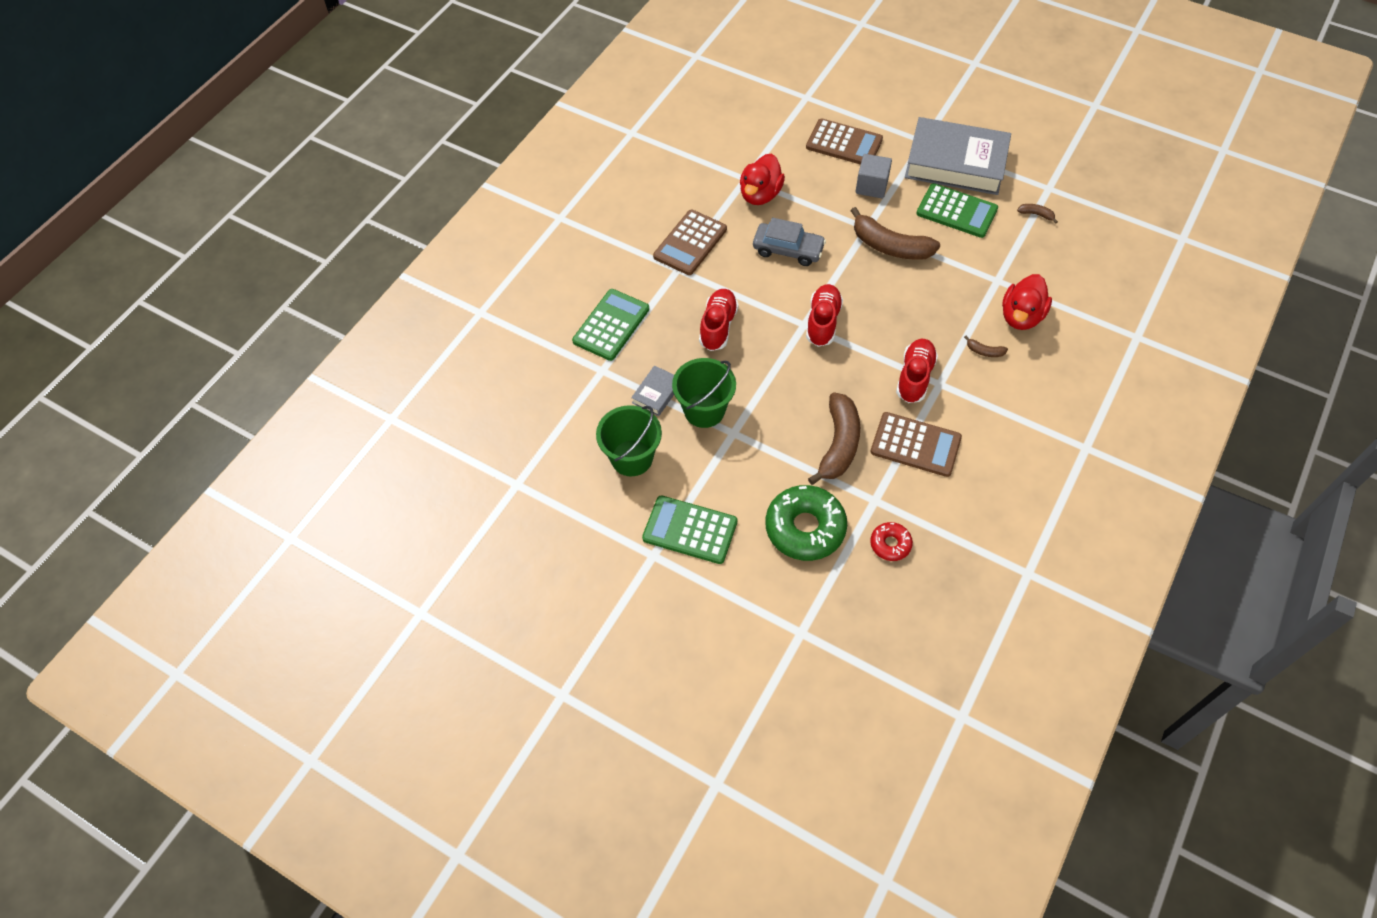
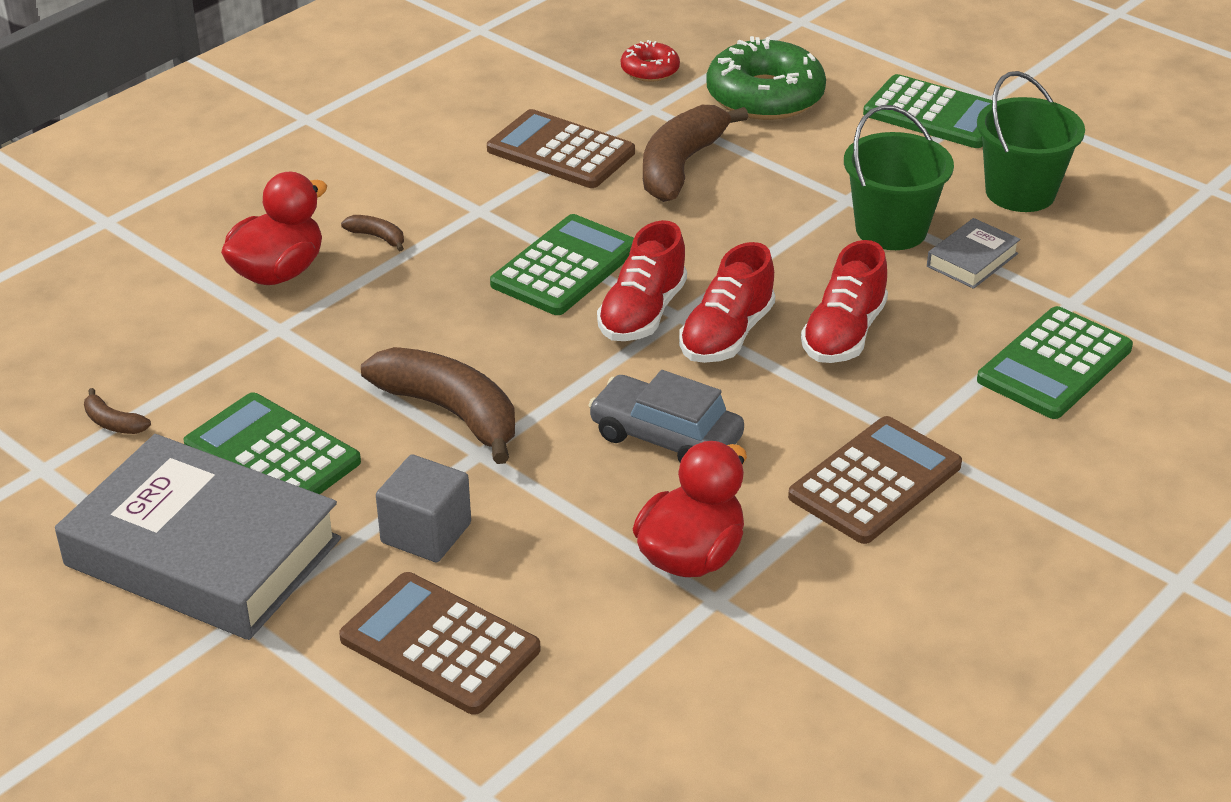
camera: 170 degrees left, 20 degrees down
(874, 348) = (565, 266): none -> green calculator
(914, 377) = (517, 222): red shoe -> red shoe (726, 335)

